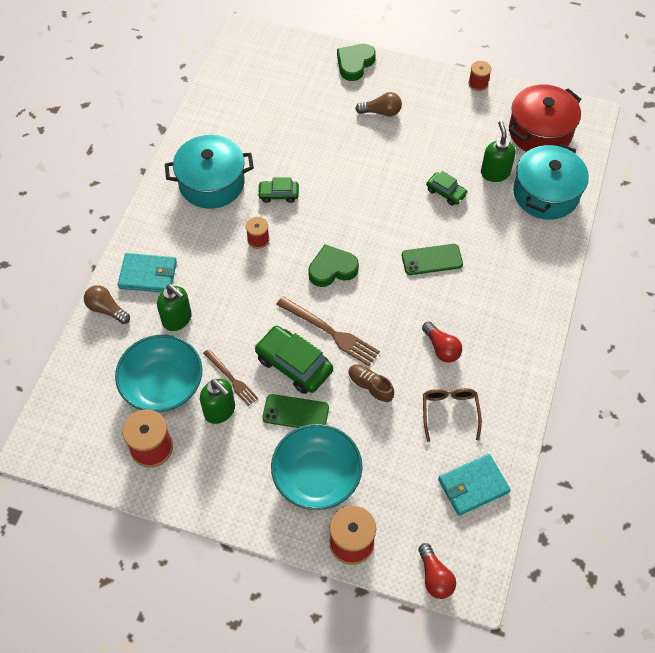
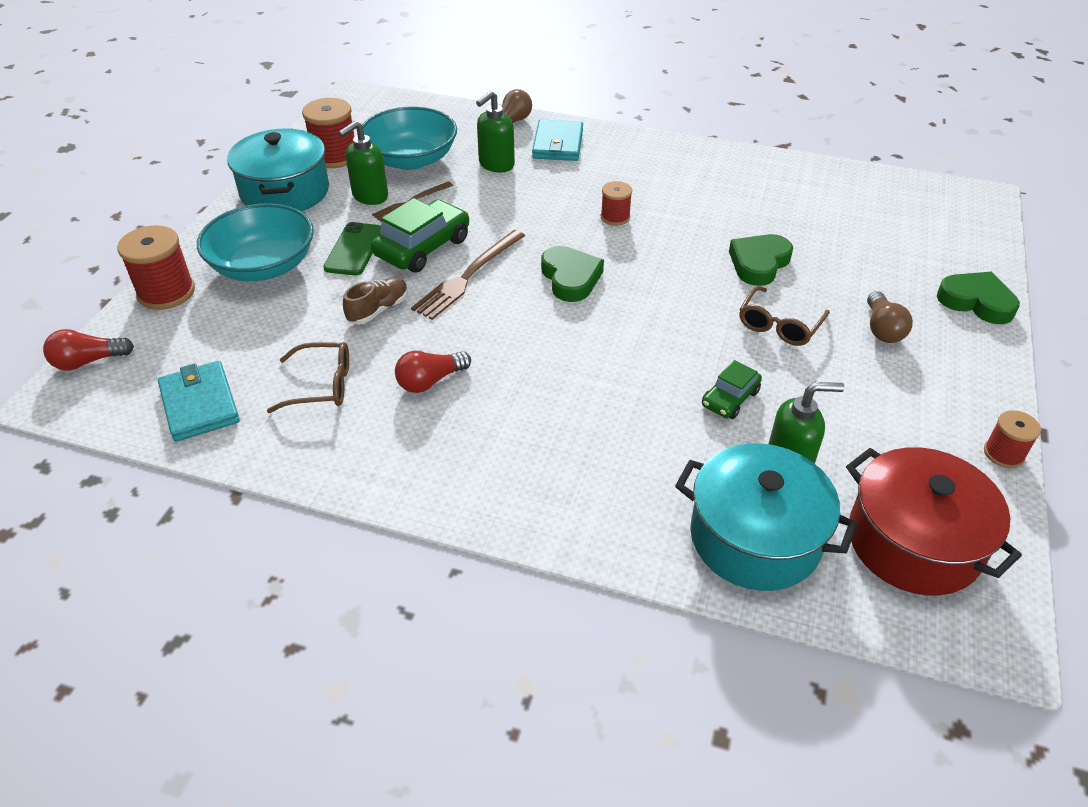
camera: 90 degrees right, 15 degrees down
(211, 183) = (701, 180): turquoise pot -> turquoise pot (285, 192)
(278, 194) = (693, 232): green car -> none
(316, 162) = (759, 263): none -> green heart
(379, 160) = (779, 325): none -> brown glasses
(432, 260) = (591, 377): green phone -> none

